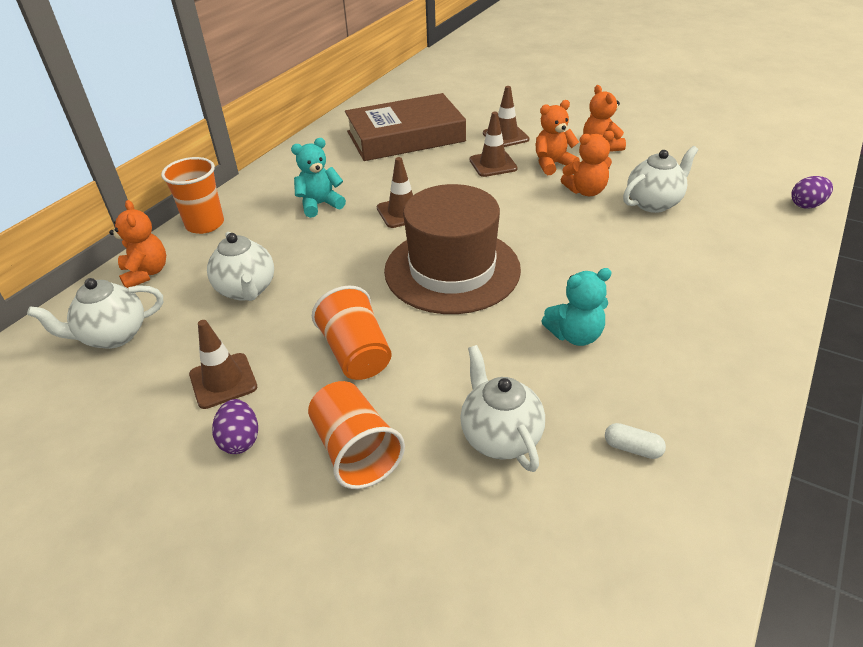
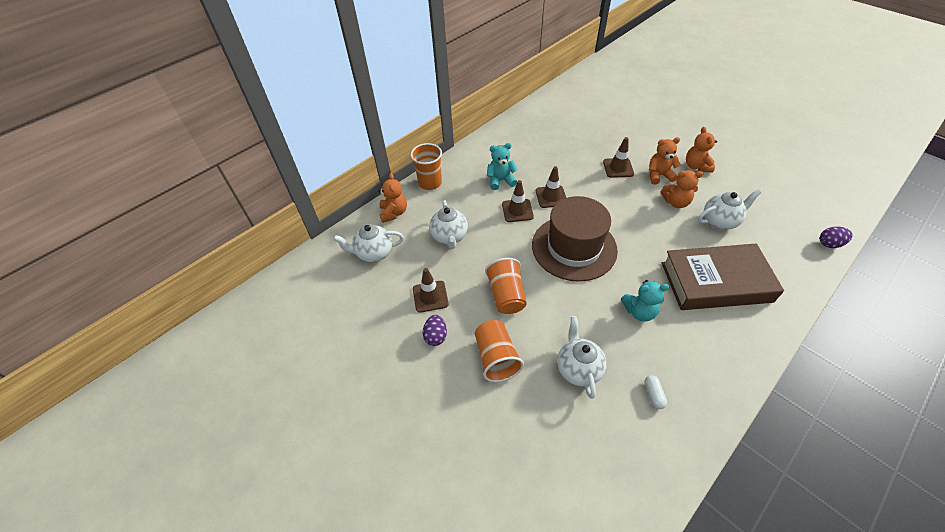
camera: 15 degrees right, 10 degrees up
(405, 136) = (564, 133): brown book -> brown book (715, 282)
(505, 136) = (632, 145): brown traffic cone -> brown traffic cone (517, 210)
(632, 448) = (653, 394): white capsule -> white capsule turned 45 degrees clockwise

